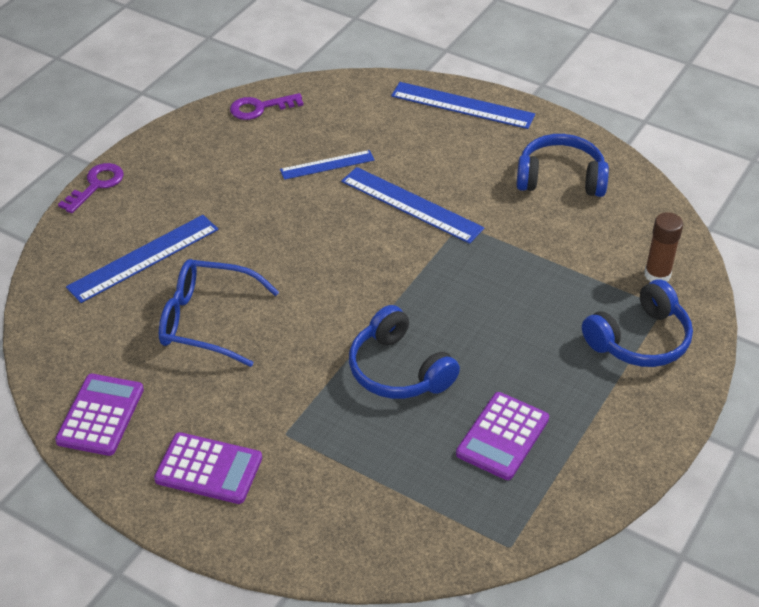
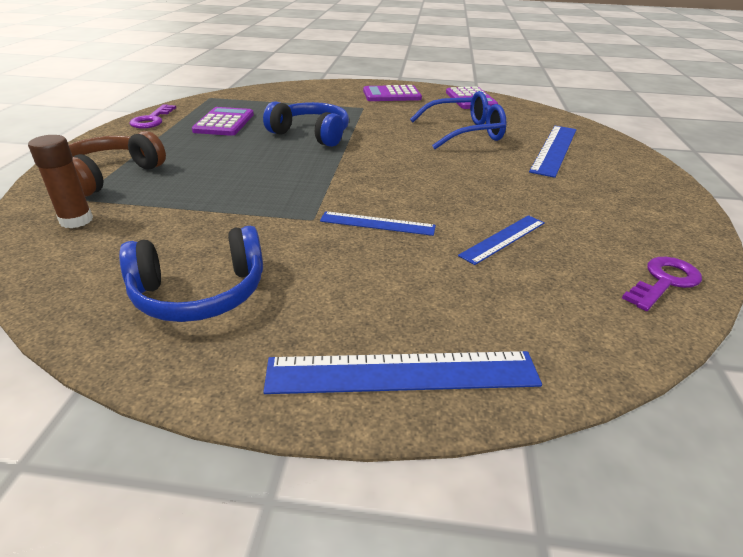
camera: 155 degrees right, 10 degrees down
(96, 185) = (670, 178): purple key -> purple key (152, 120)
(411, 204) = (377, 224): blue ruler -> blue ruler, size x0.62
(640, 340) = (110, 175): blue headphones -> brown headphones

